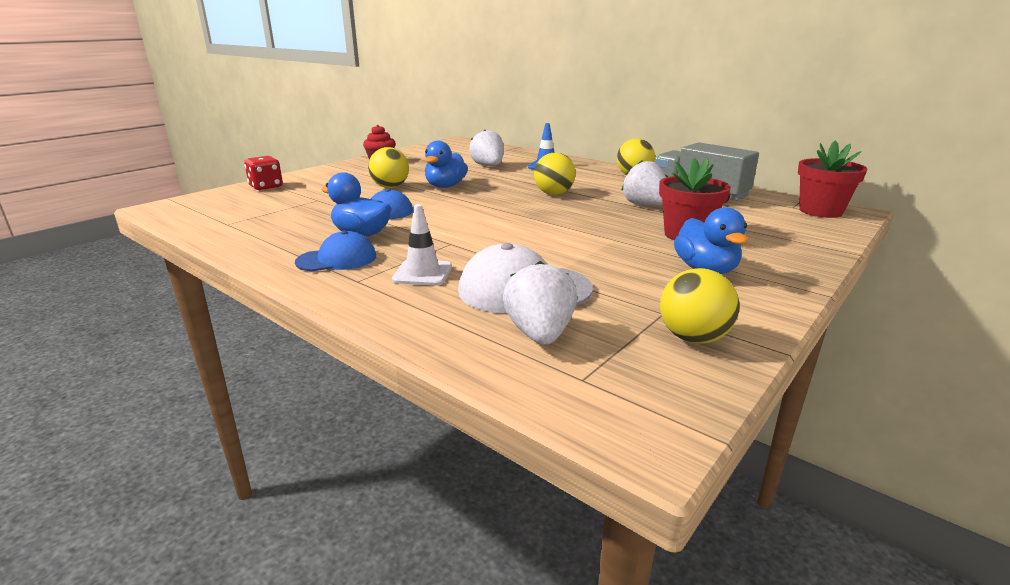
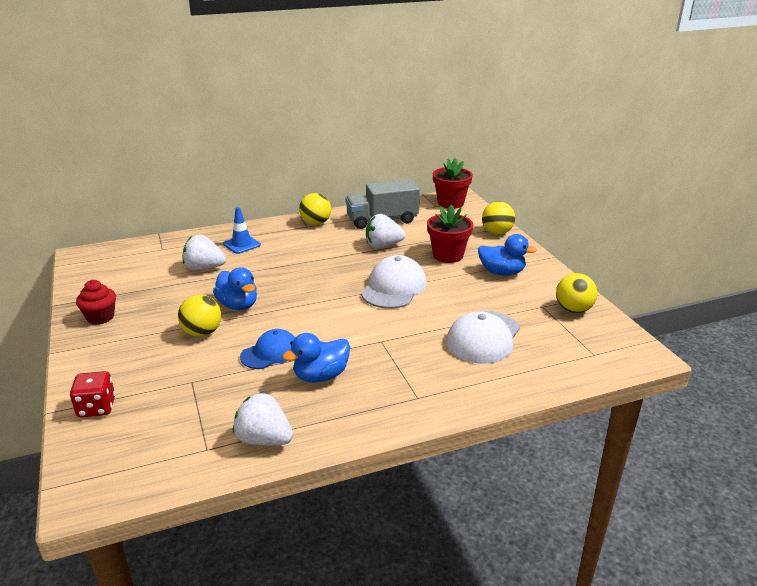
camera: 60 degrees left, 5 degrees up
(337, 259) = (367, 399): blue cap -> none
(422, 273) = (427, 367): white traffic cone -> none
(540, 334) = (542, 351): white strawberry -> white strawberry (264, 439)
(553, 194) = (319, 267): yellow ball -> yellow ball (497, 232)
(565, 227) = (394, 287): none -> white cap

